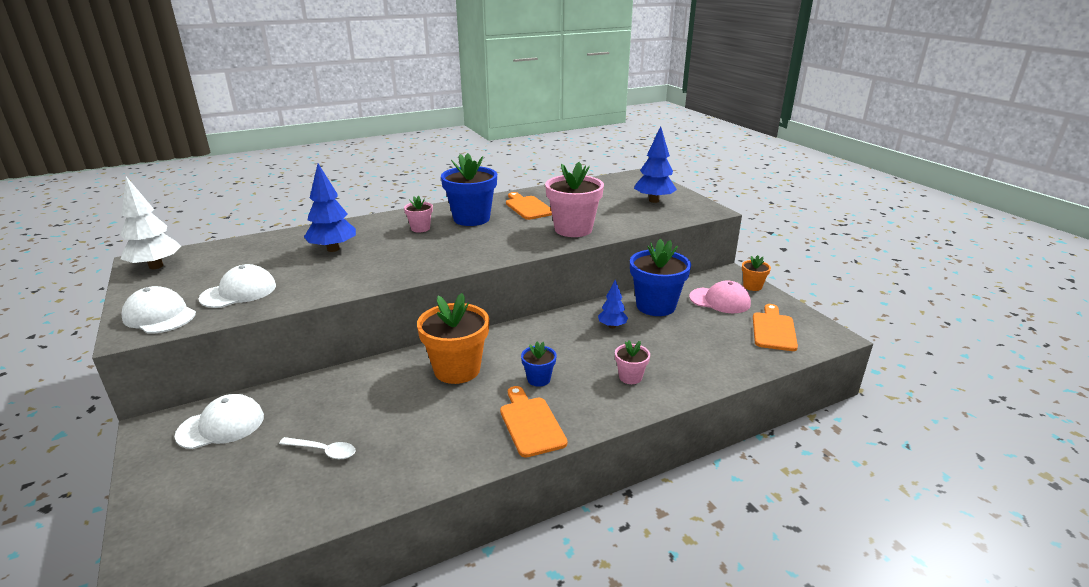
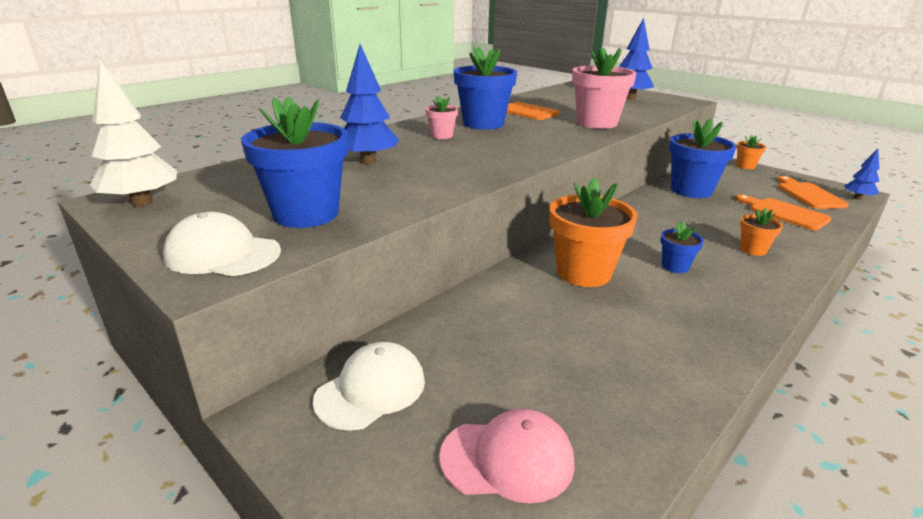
camera: 20 degrees left, 0 degrees up
(239, 292) = (306, 214): white cap -> blue flower pot
(323, 451) = (542, 388): white spoon -> none
(530, 424) = (724, 308): orange cutting board -> orange cutting board (784, 213)
(612, 326) = (677, 211): blue tree -> blue tree (857, 198)
(630, 377) = (753, 249): pink flower pot -> orange flower pot
(720, 300) = (736, 179): pink cap -> pink cap (507, 459)

